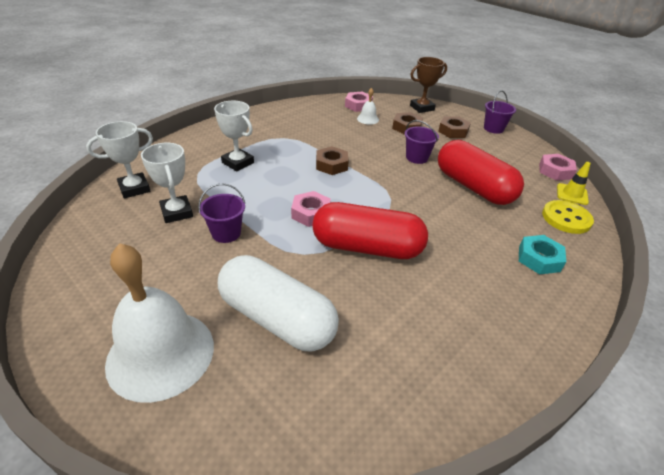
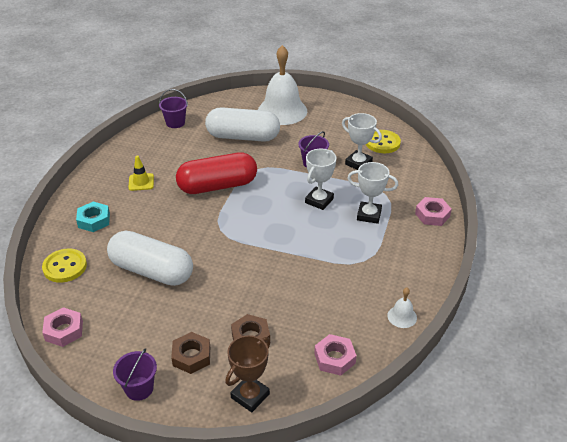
camera: 155 degrees right, 0 degrees up
(111, 226) = (382, 143): none -> yellow button
(134, 188) = (408, 167): white trophy -> white trophy (319, 201)
(311, 213) = (272, 195): pink nut -> pink nut (432, 215)
(331, 165) = (291, 245): brown nut -> none
(368, 119) = (304, 333): white bell -> white bell (402, 316)
(417, 157) = (218, 288): purple bucket -> purple bucket (175, 123)
(473, 187) = (152, 271): red capsule -> white capsule
(572, 194) = (52, 300): yellow traffic cone -> yellow traffic cone (141, 182)

